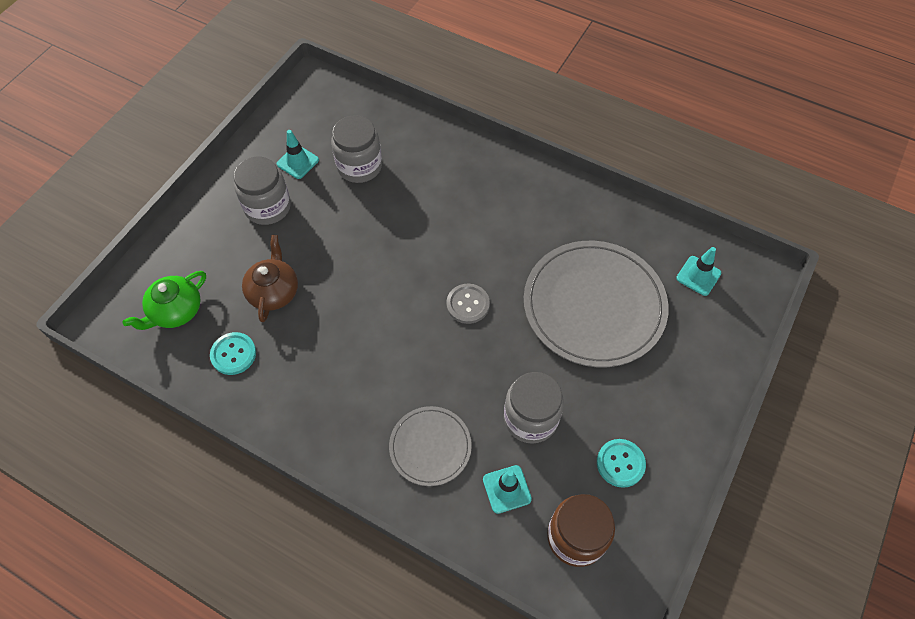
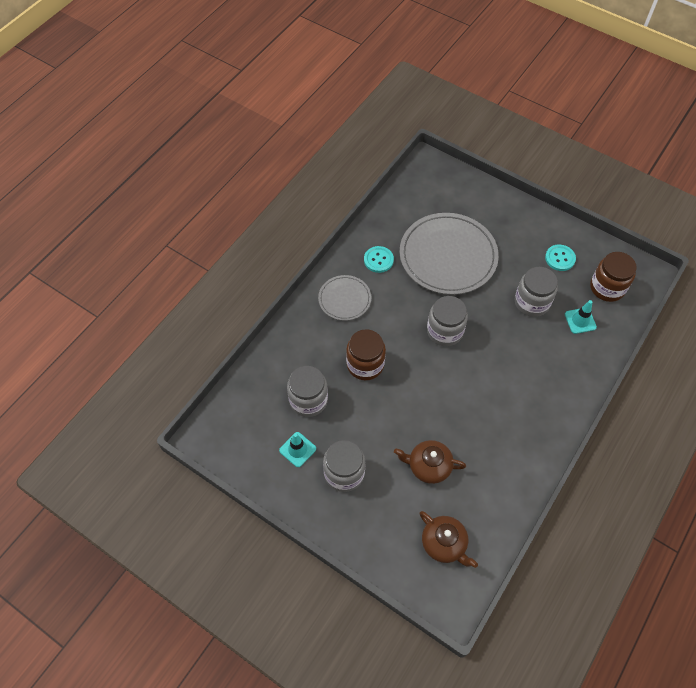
camera: 85 degrees left, 0 degrees up
(175, 311) = (444, 543): green teapot -> brown teapot
(233, 354) = (484, 494): turquoise button -> turquoise button (378, 260)
(410, 218) = (365, 364): none -> brown jar
(430, 447) = (554, 362): grey plate -> grey plate (344, 299)
(468, 304) = (444, 331): grey button -> grey jar
(698, 276) = (427, 195): turquoise traffic cone -> none

